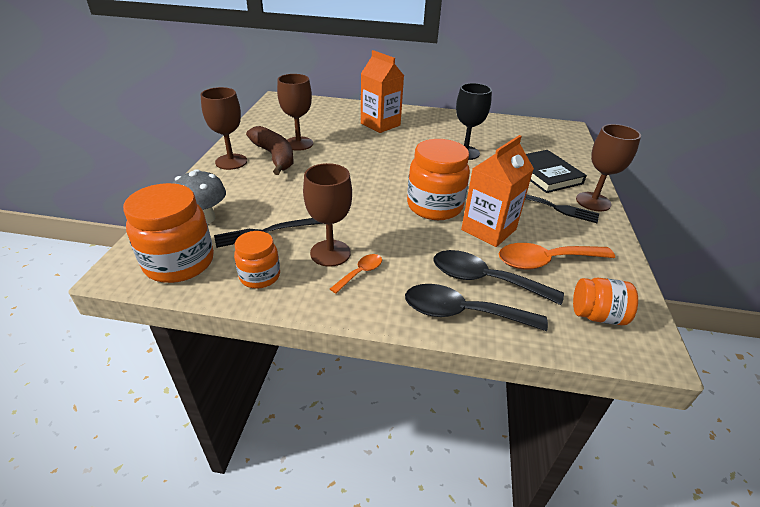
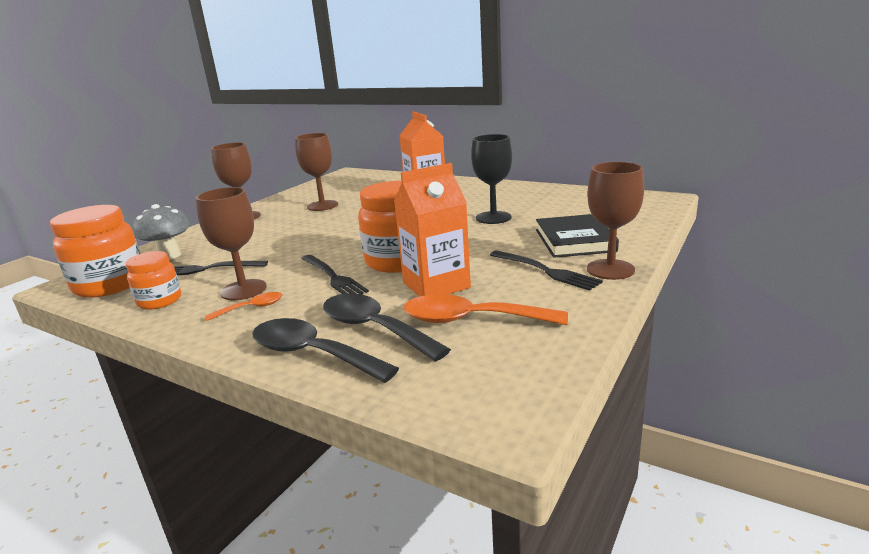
camera: 25 degrees right, 15 degrees down
(274, 156) = (287, 214): brown banana -> none
(397, 230) = (333, 277): none -> black fork
(597, 315) = (474, 379): orange jar -> none

